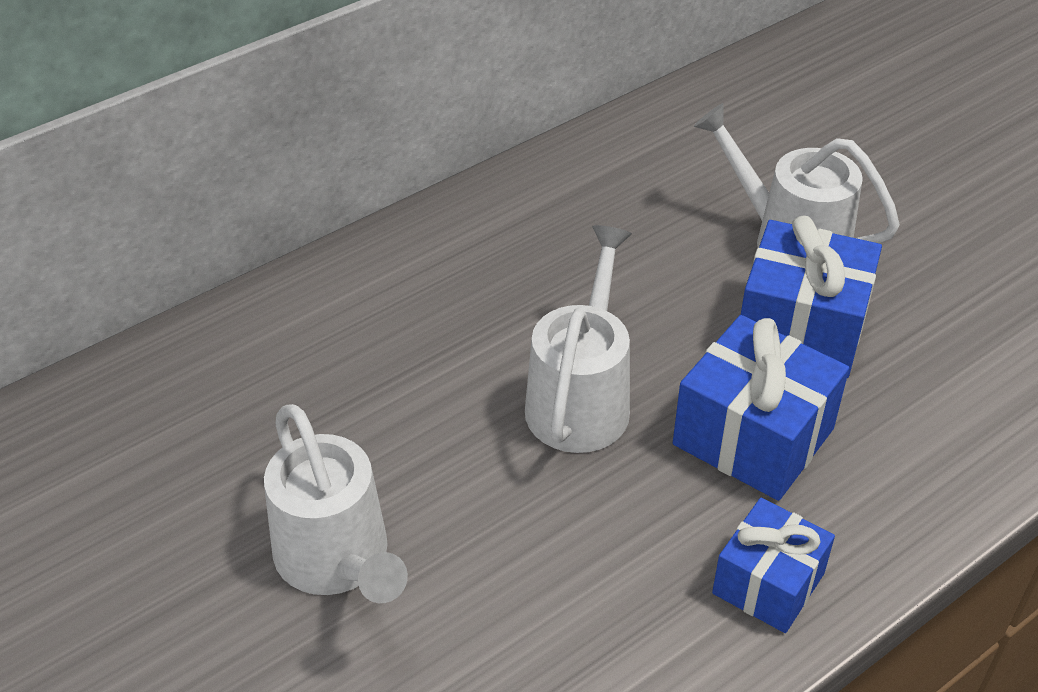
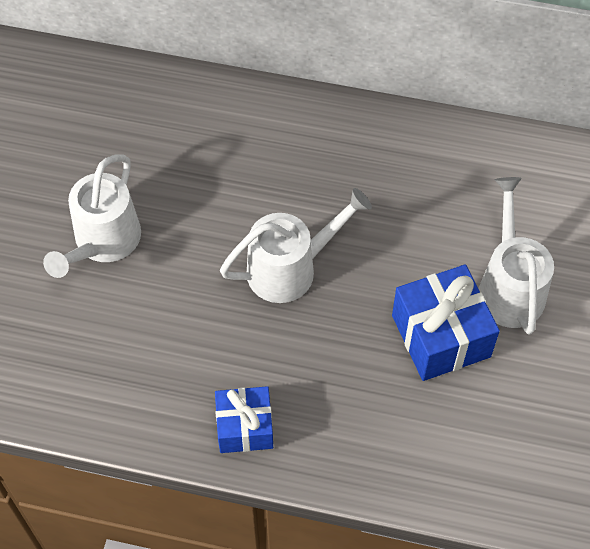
camera: 50 degrees right, 15 degrees up
(753, 436) = (337, 362): blue gift -> none

